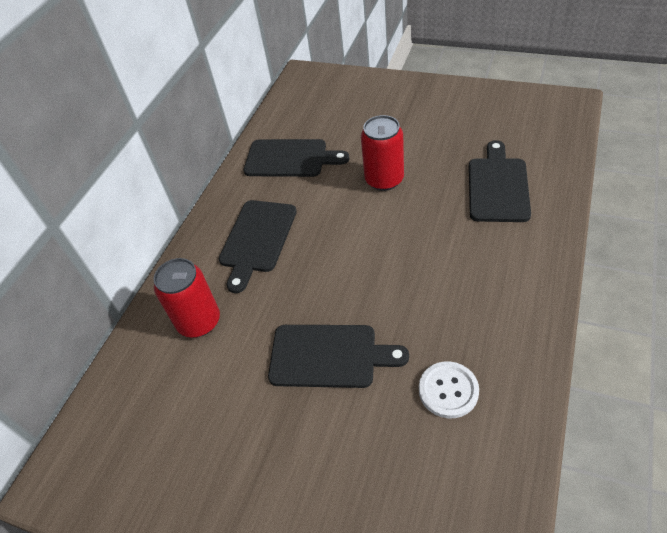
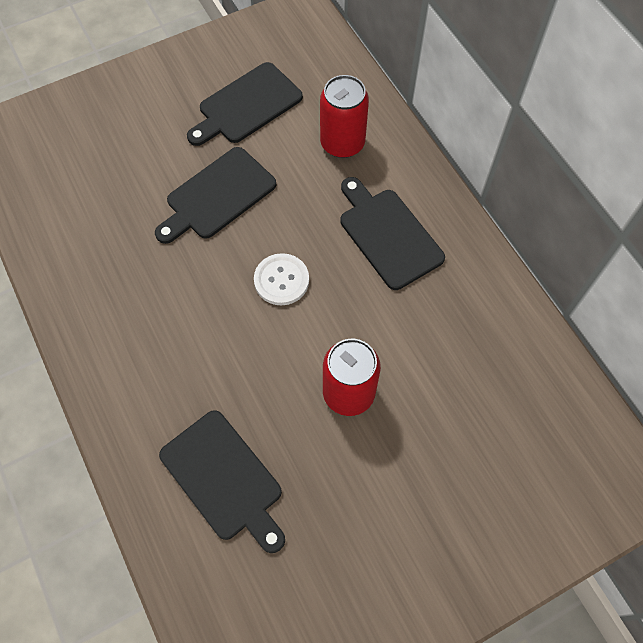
camera: 125 degrees right, 15 degrees up
(290, 158) = (475, 341): black cutting board -> black cutting board (247, 105)
(448, 390) = (108, 239): white button -> white button (281, 280)

